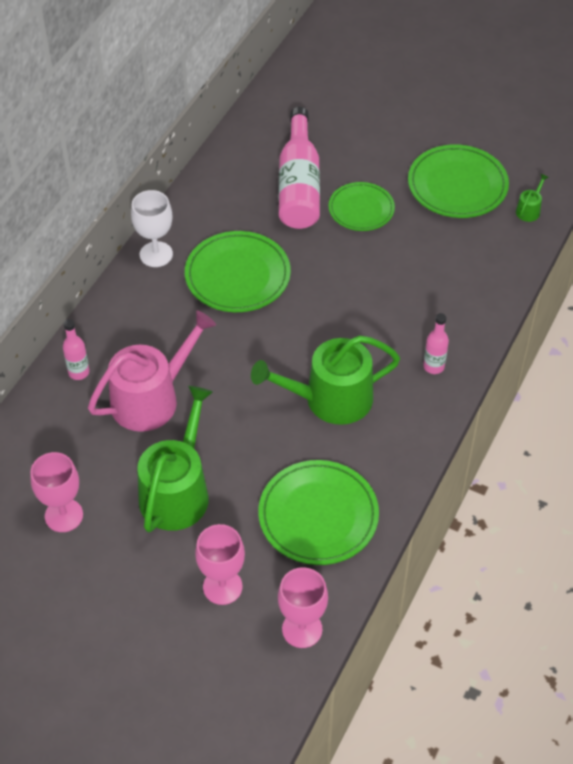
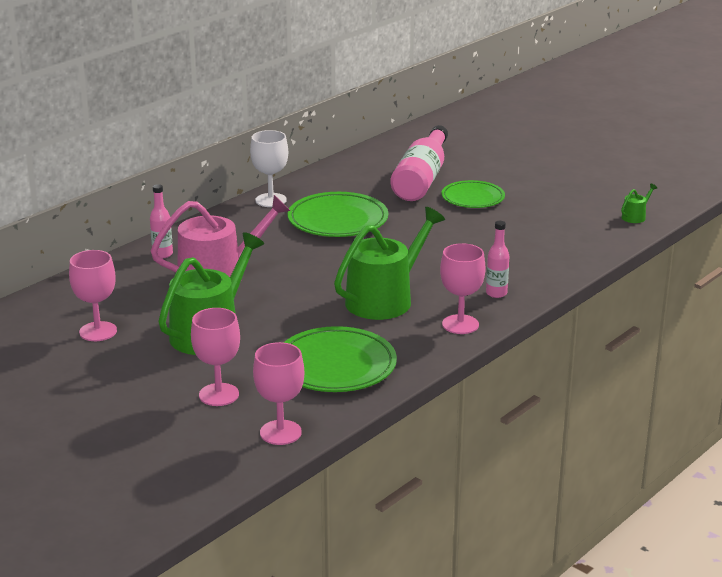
camera: 15 degrees right, 25 degrees down
(330, 399) = (385, 299): green watering can -> green watering can turned 135 degrees clockwise
(415, 424) = (460, 324): none -> pink goblet
(457, 185) = (571, 195): green plate -> none

